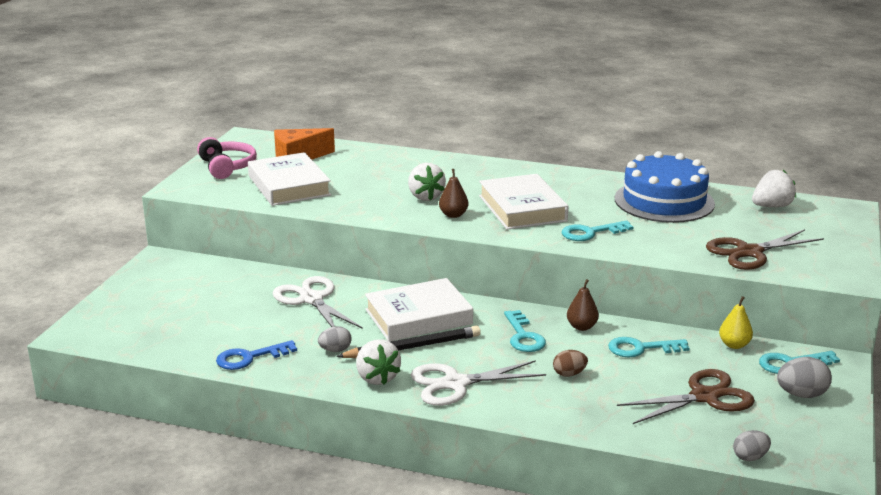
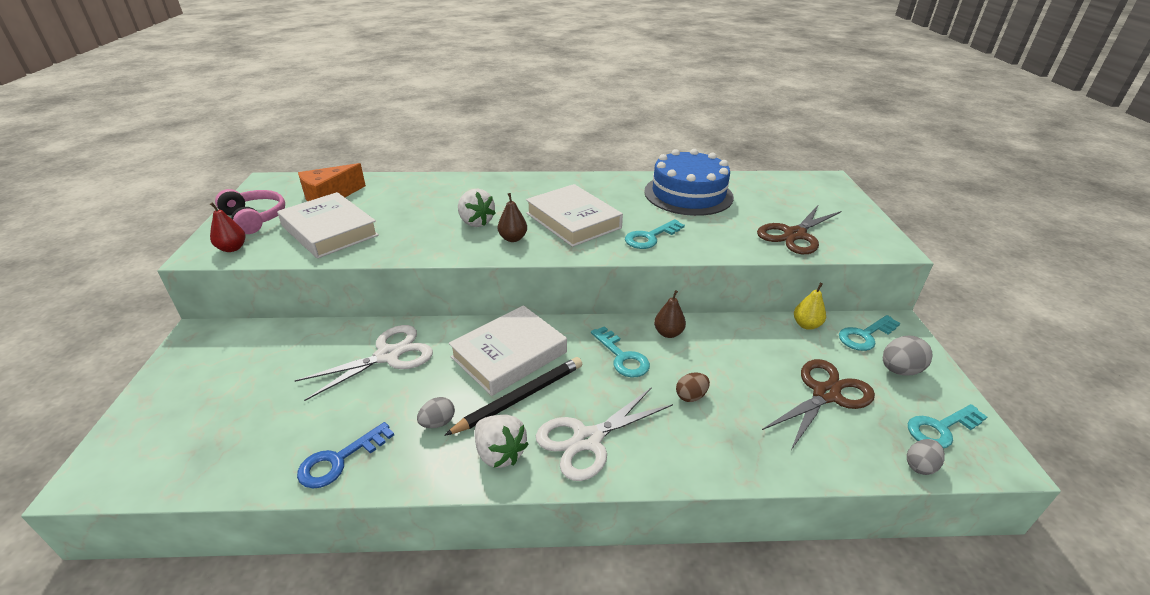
camera: 20 degrees left, 10 degrees up
(203, 188) = (232, 248): none -> red pear
(311, 299) = (388, 355): white scissors -> white scissors turned 105 degrees clockwise
(641, 348) = (734, 347): turquoise key -> turquoise key (941, 428)
(771, 206) = (774, 186): white strawberry -> none

